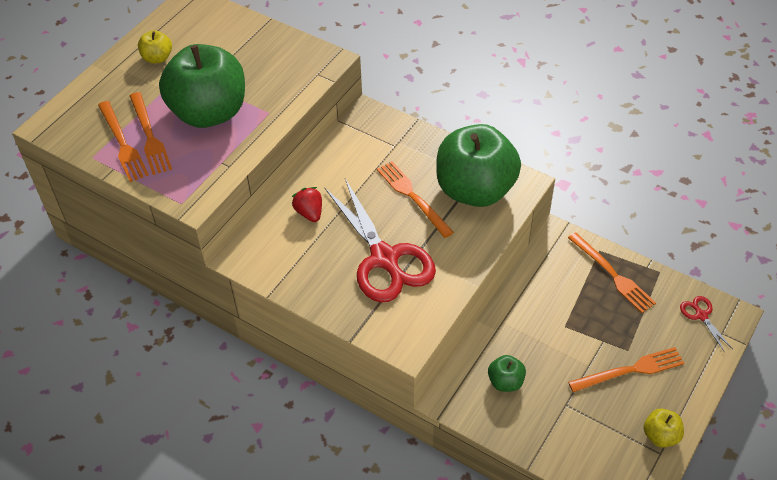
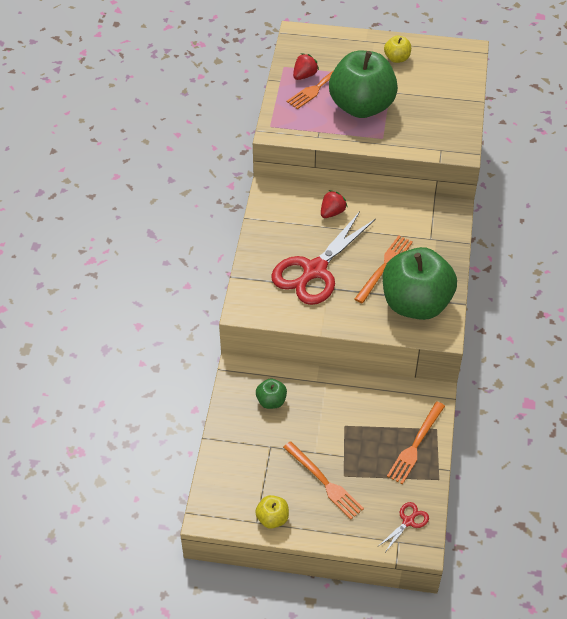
camera: 65 degrees right, 0 degrees up
(122, 143) = (304, 75): orange fork -> red strawberry

